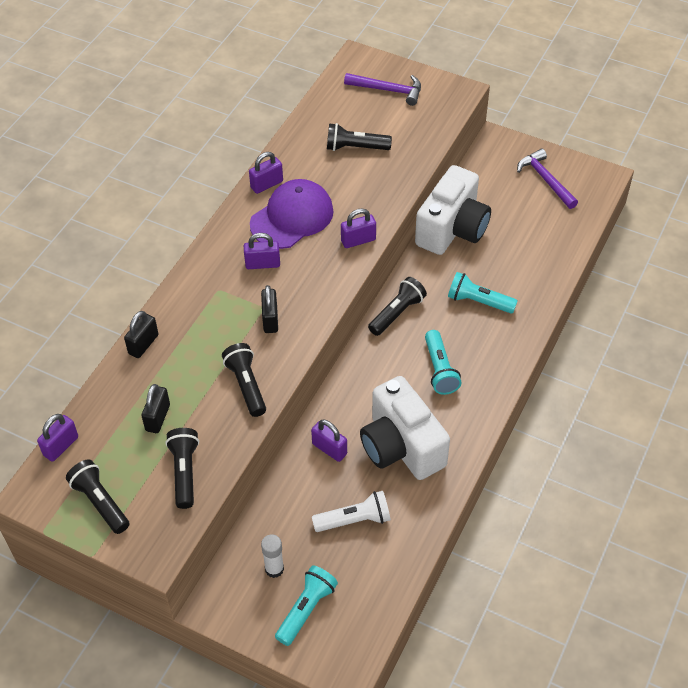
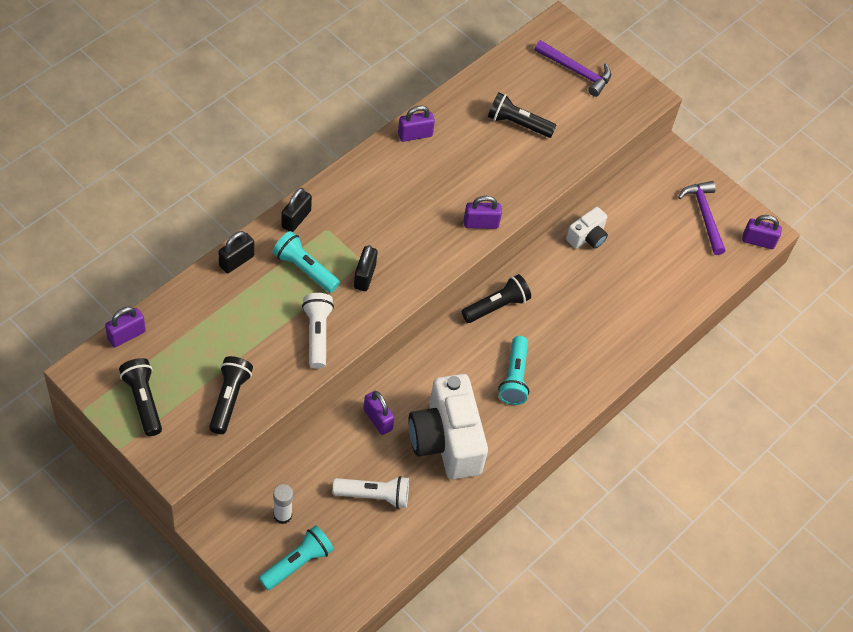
camera: 10 degrees right, 5 degrees up
(158, 418) = (224, 338): black padlock -> black padlock (296, 219)
(246, 385) = (317, 334): black flashlight -> white flashlight
(262, 264) = (379, 217): purple padlock -> purple padlock (758, 241)
(292, 217) = (426, 178): purple cap -> none
(452, 229) = (587, 237): white camera -> white camera, size x0.49
(478, 301) = (581, 321): turquoise flashlight -> turquoise flashlight (304, 269)

